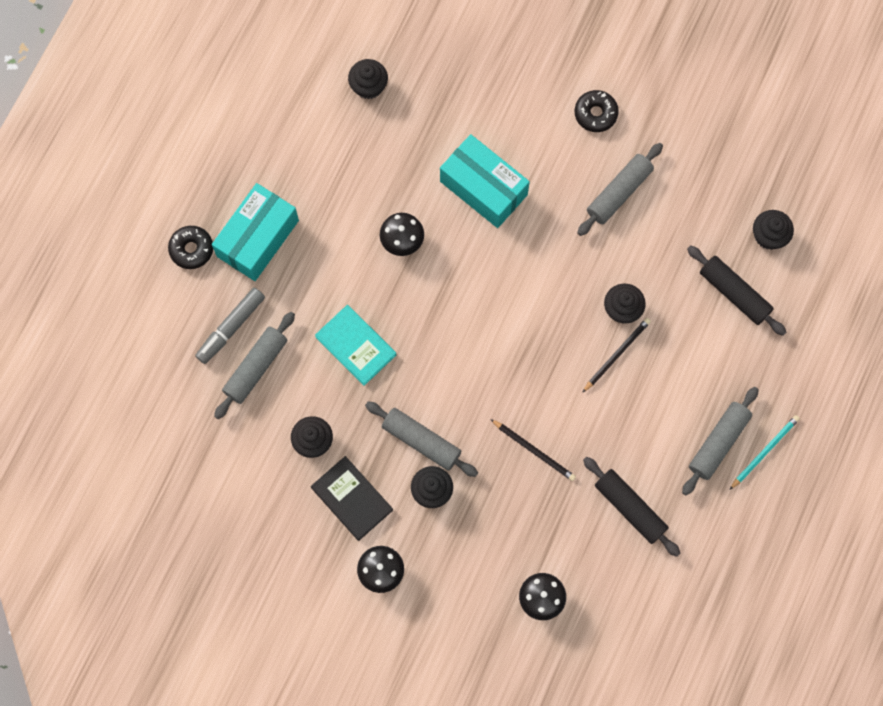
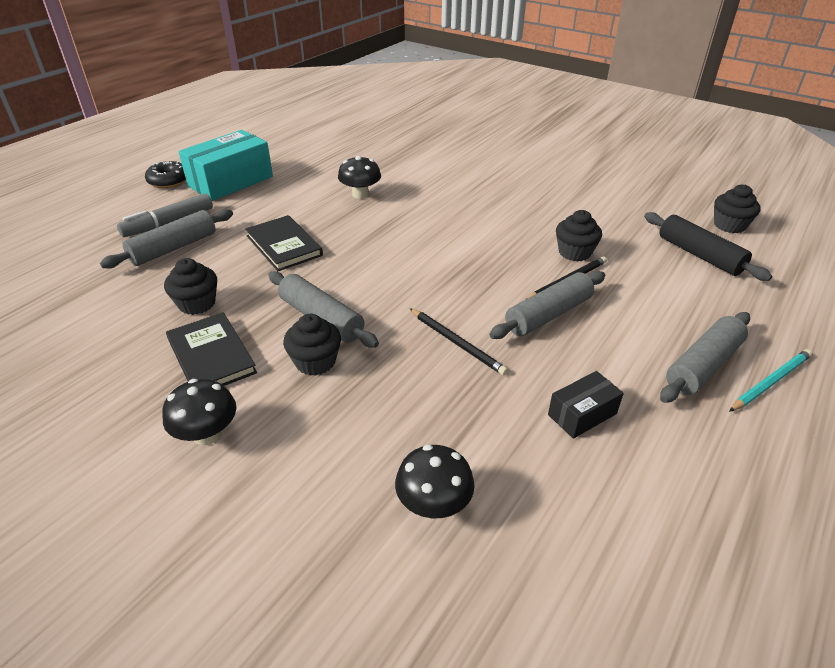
camera: 10 degrees right, 35 degrees down
(356, 346) = (284, 245): turquoise book -> black book
(368, 86) = (366, 129): black cupcake -> none
(483, 188) = (445, 177): turquoise box -> none
(595, 114) = (553, 154): black donut -> none
(619, 193) = (572, 190): grey rolling pin -> grey rolling pin (548, 314)
(630, 508) = (582, 414): black rolling pin -> black box

